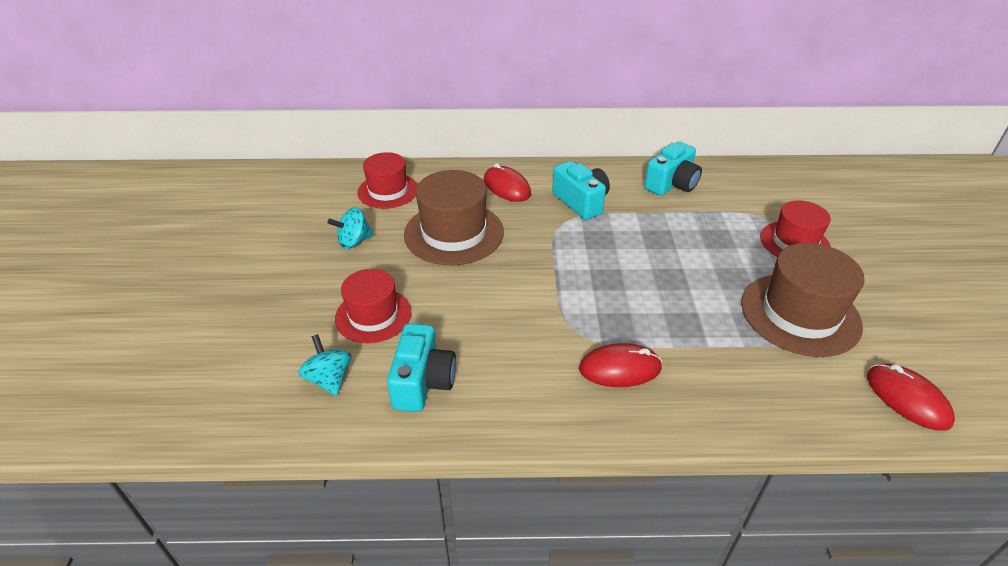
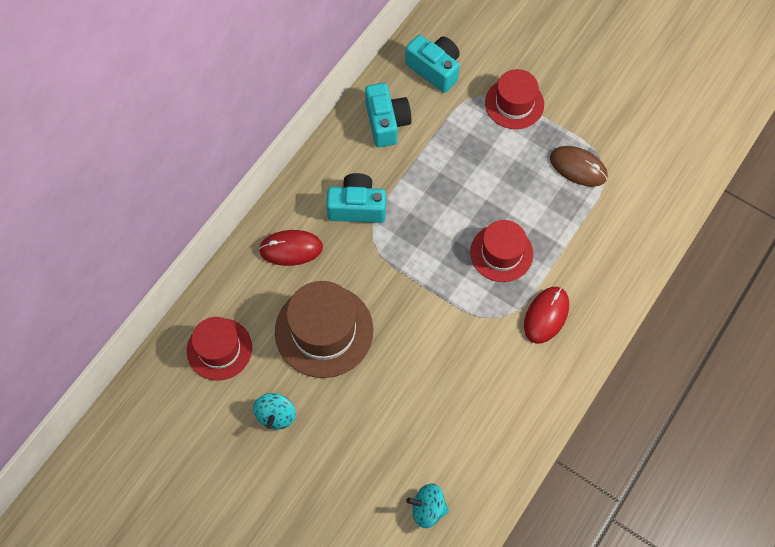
camera: 55 degrees left, 25 degrees up
(373, 315) = (381, 446): red hat -> red hat (501, 253)
(423, 382) = (473, 447): turquoise camera -> turquoise camera (434, 69)
(800, 314) = (578, 167): brown hat -> brown mouse
(907, 399) = (675, 176): red mouse -> none

